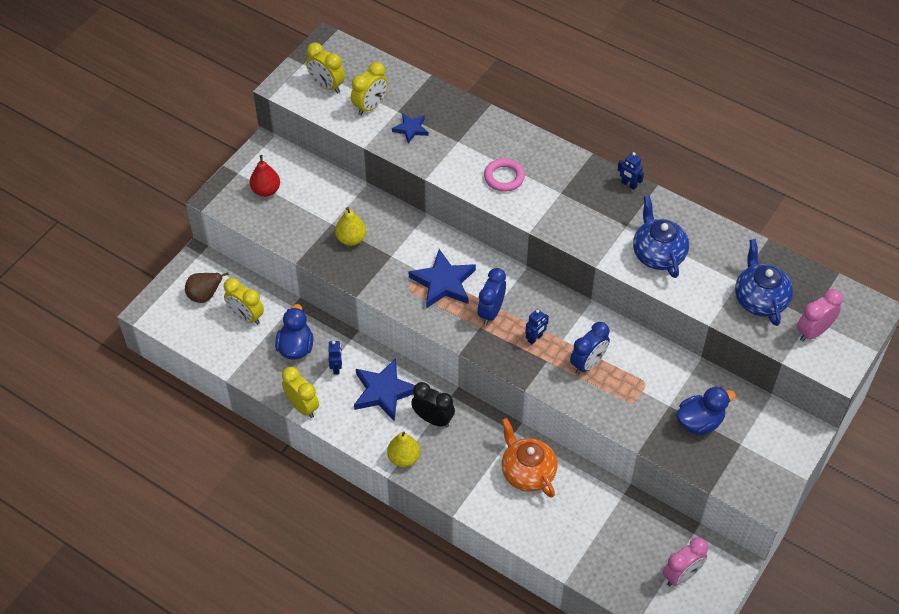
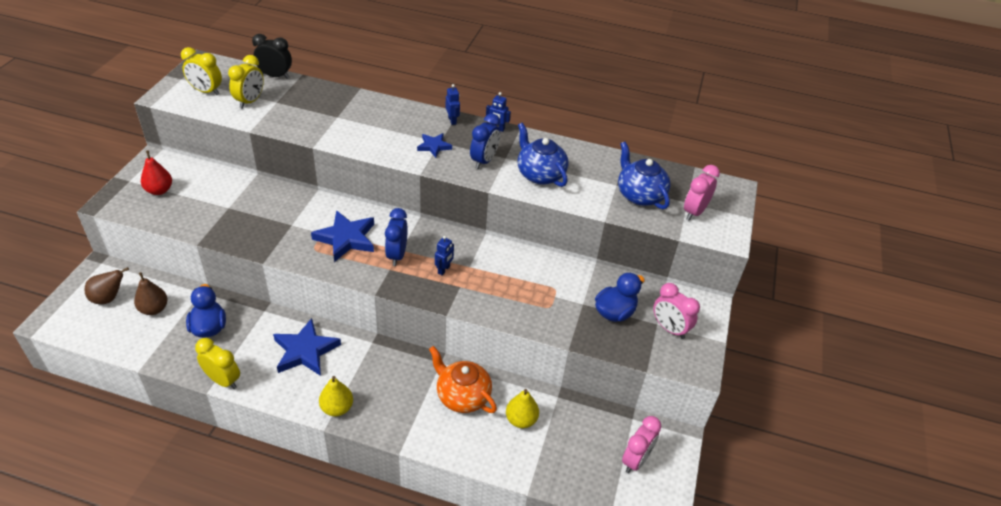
camera: 20 degrees left, 10 degrees down
(246, 316) = (154, 309): yellow clock -> brown pear
(336, 368) = (254, 338): blue robot -> blue robot (452, 120)
(351, 239) = (250, 217): yellow pear -> yellow pear (521, 420)
(411, 129) = (291, 113): blue star -> blue star (434, 146)
(433, 419) = (359, 366): black clock -> black clock (275, 76)
(504, 177) = (386, 137): pink ring -> none
(588, 364) = (498, 282): blue clock -> blue clock (484, 161)
(751, 452) = (669, 329): none -> pink clock

